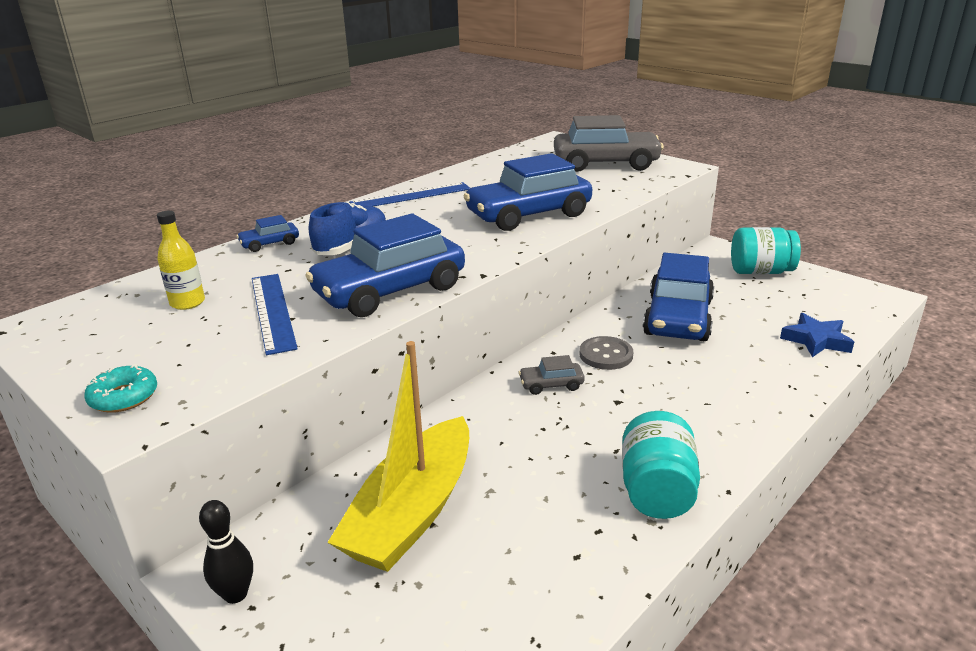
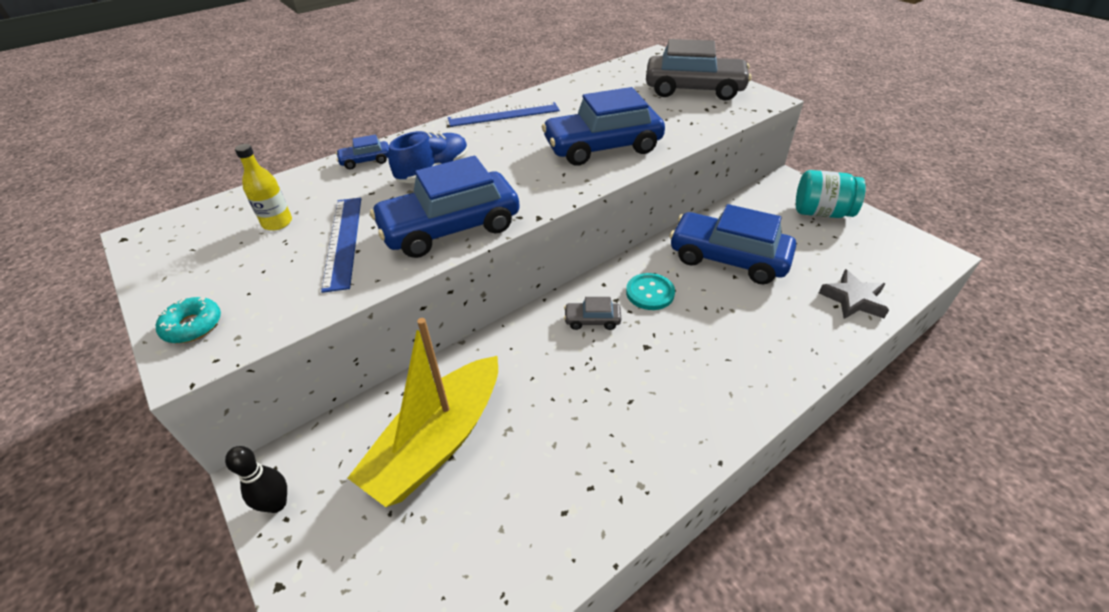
camera: 10 degrees right, 15 degrees up
(606, 355) = (650, 293): grey button -> turquoise button
(656, 491) = (654, 452): turquoise jar -> none
(678, 318) = (728, 258): blue car -> blue car turned 90 degrees clockwise
(816, 340) = (853, 299): blue star -> grey star

